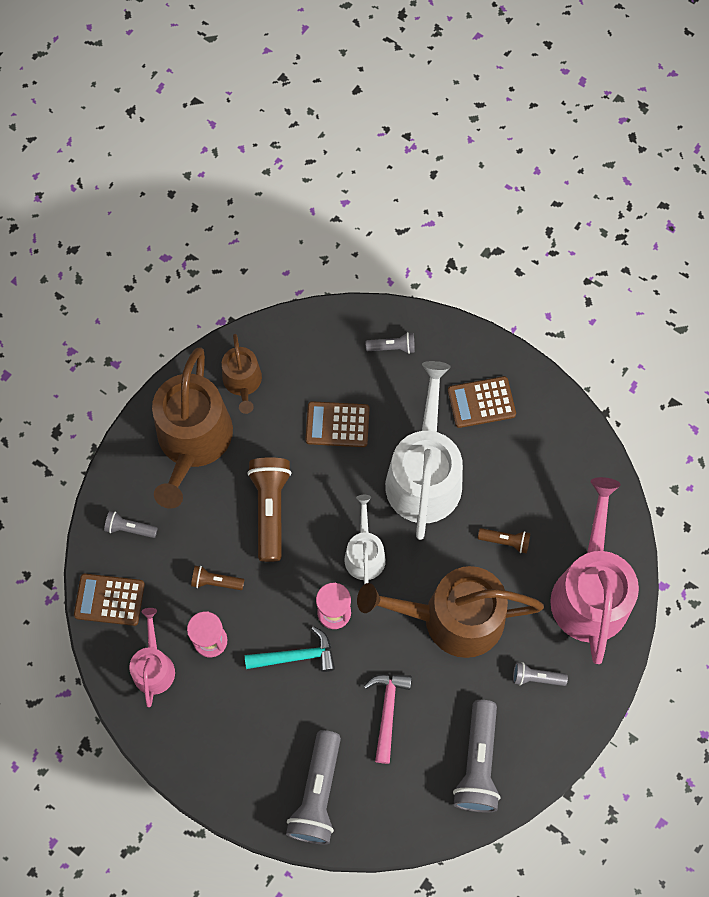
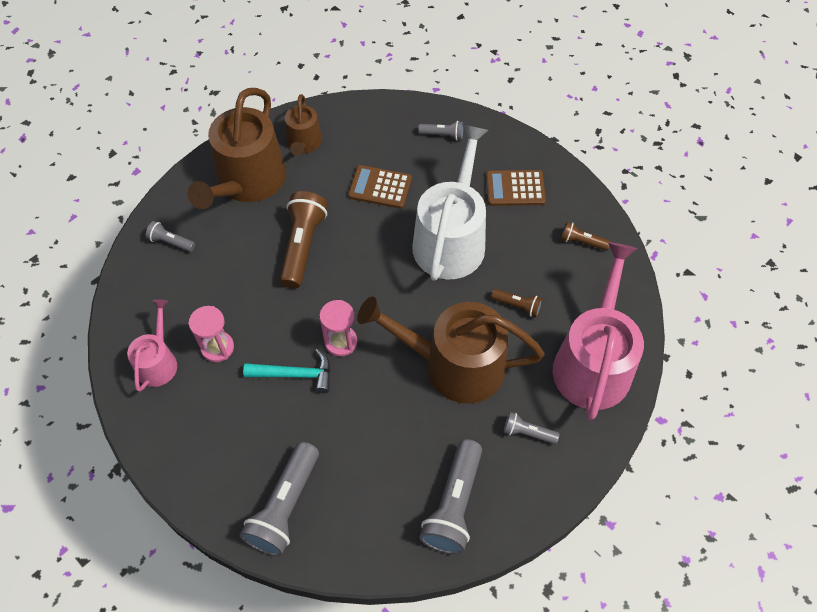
camera: 10 degrees right, 10 degrees down
(109, 600) = (134, 298): brown calculator -> none
(216, 582) = (236, 298): brown flashlight -> brown flashlight (582, 242)
(364, 553) = (381, 296): white watering can -> none
(387, 711) = (372, 440): pink hammer -> none

